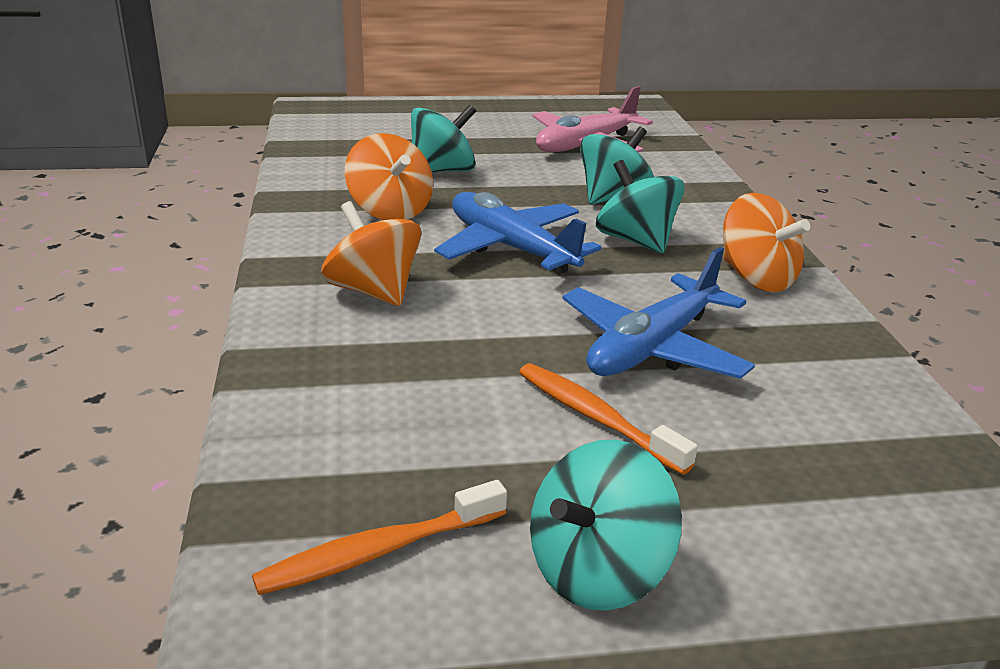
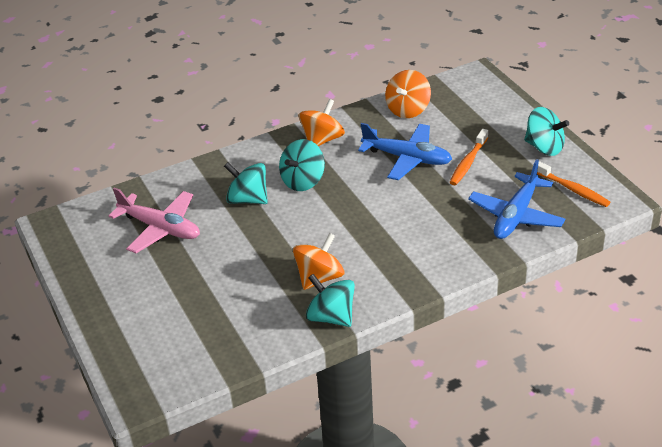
camera: 105 degrees left, 10 degrees up
(373, 291) = (416, 249): orange spinning top -> orange spinning top (408, 109)
(442, 171) = (243, 277): turquoise spinning top -> turquoise spinning top (331, 317)
(510, 248) = (339, 219): blue plane -> blue plane (516, 216)

